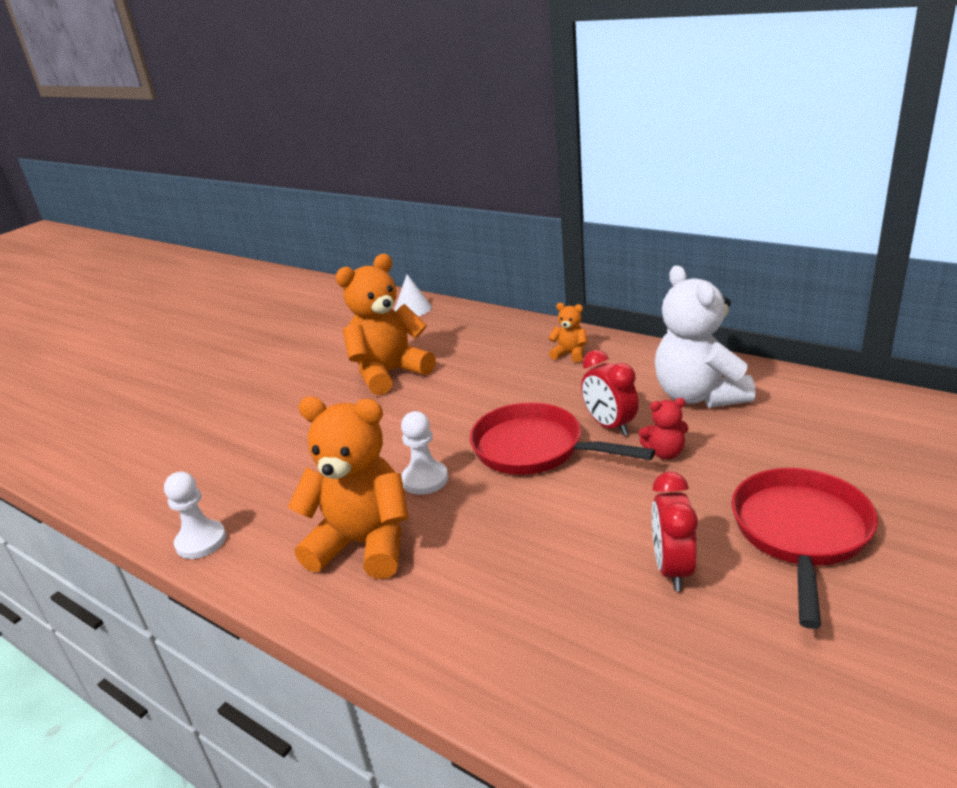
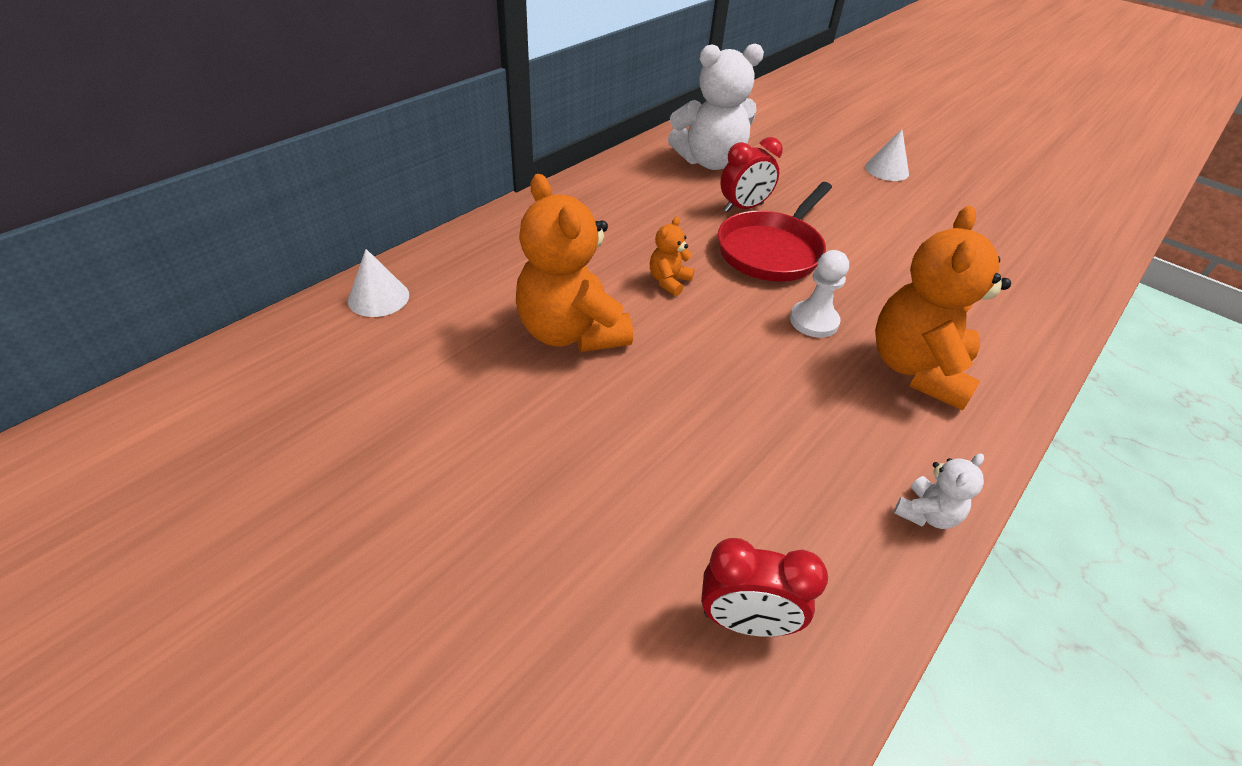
camera: 90 degrees left, 15 degrees up
(201, 541) = (926, 514): white pawn -> white teddy bear
(570, 354) = (600, 203): orange teddy bear -> orange teddy bear (669, 281)
(665, 453) = (790, 193): red teddy bear -> none
(672, 569) = (927, 219): red clock -> red clock (745, 621)
(800, 533) = (886, 170): red pan -> white cone

